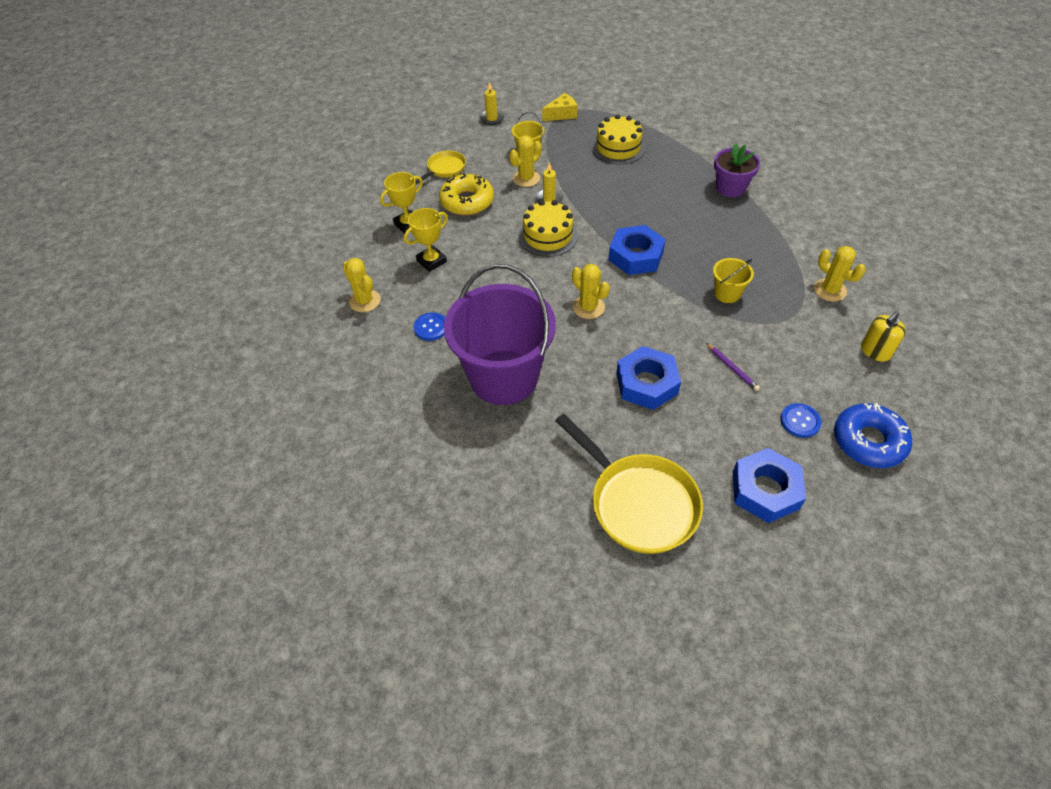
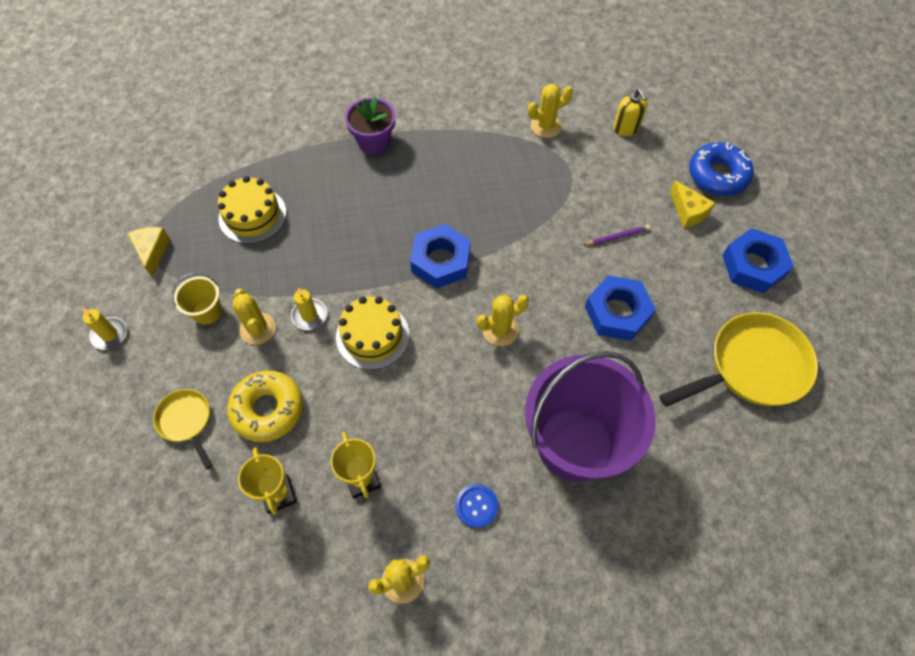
camera: 75 degrees left, 10 degrees up
(727, 293) = (523, 204): yellow bucket -> none
(800, 421) = (688, 212): blue button -> yellow cheese

